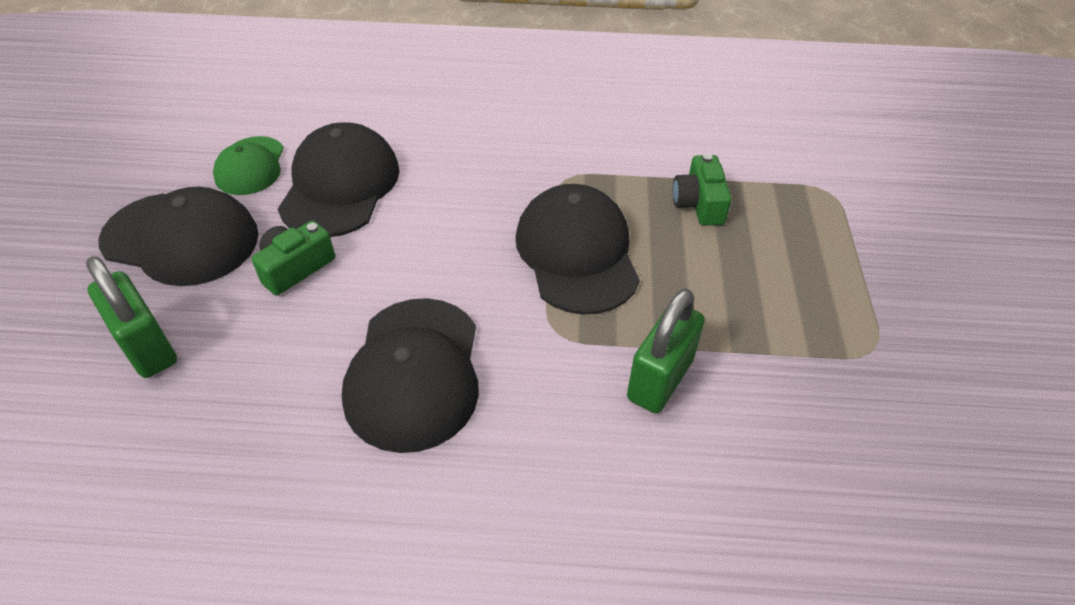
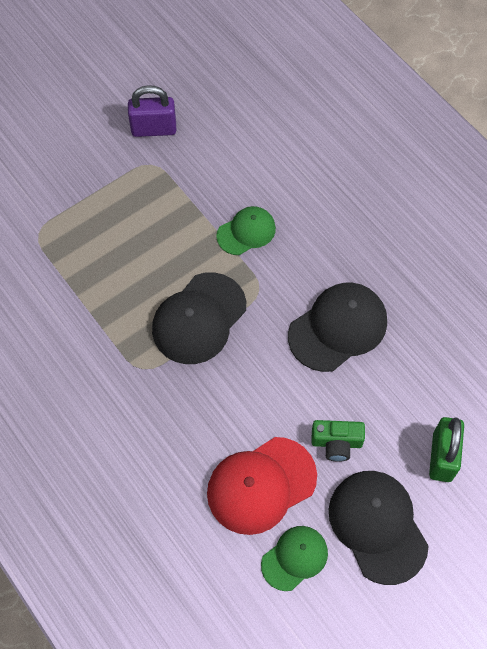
camera: 130 degrees left, 15 degrees up
(340, 186) = (261, 485): black cap -> red cap
(660, 379) = (246, 232): green padlock -> green cap
(699, 204) = (105, 288): green camera -> none
(948, 393) = (154, 129): none -> purple padlock

